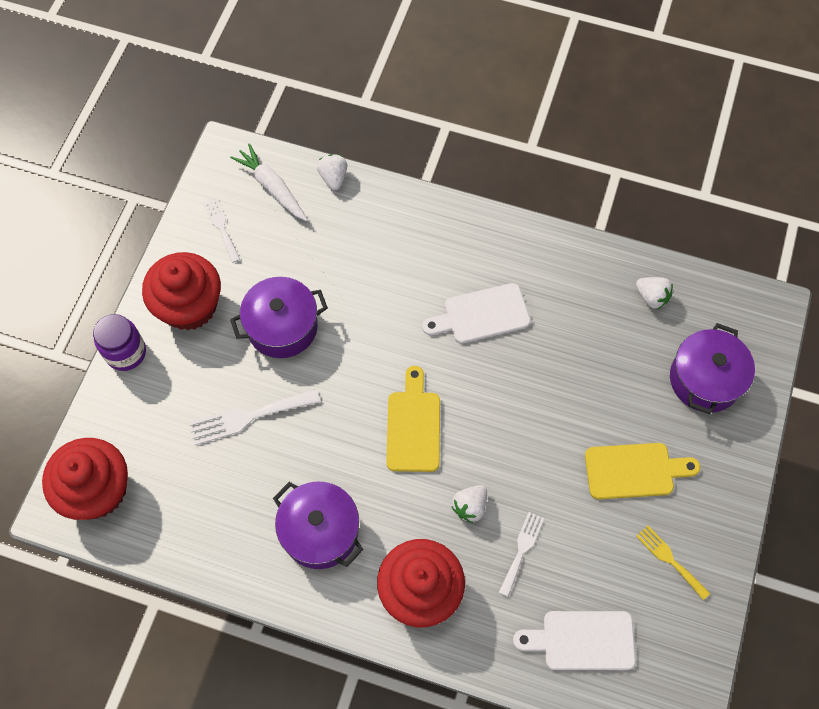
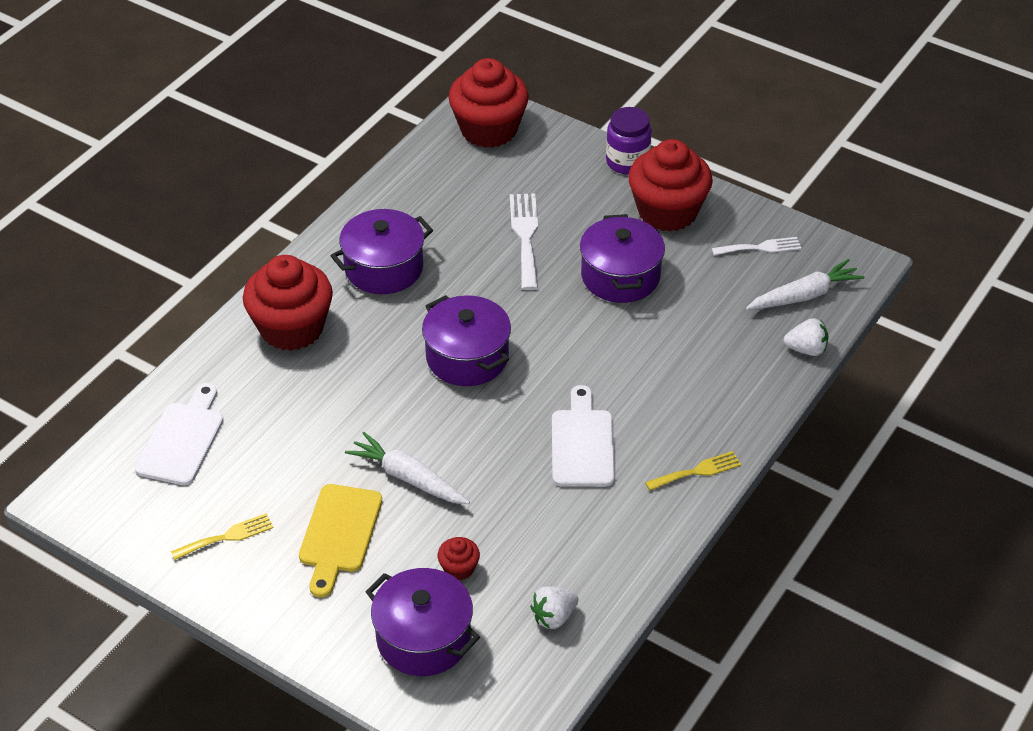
camera: 105 degrees right, 20 degrees down
(413, 426) = (467, 357): yellow cutting board -> purple pot
(470, 506) = (360, 383): white strawberry -> none
(483, 230) = (697, 471): none -> yellow fork
(521, 550) = (296, 414): white fork -> none
(559, 435) = (408, 477): none -> white carrot
(633, 372) = (459, 568): none -> red cupcake

